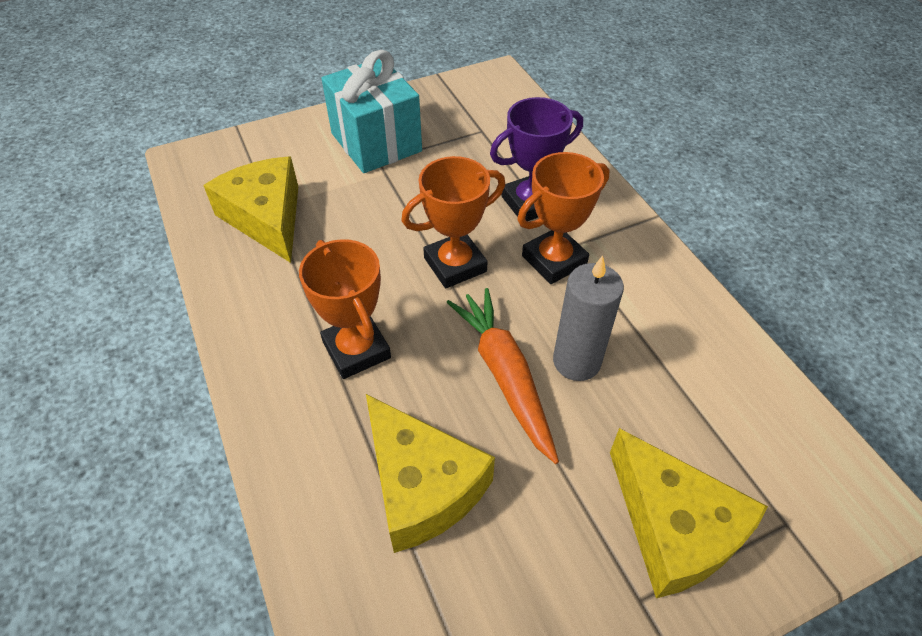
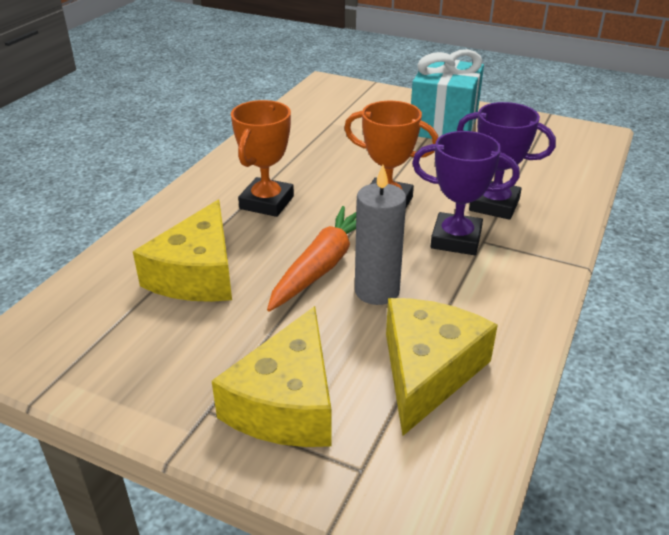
camera: 50 degrees right, 15 degrees down
(266, 218) = (321, 126): yellow cheese -> yellow cheese (428, 371)
(554, 260) = (456, 239): orange trophy -> purple trophy

